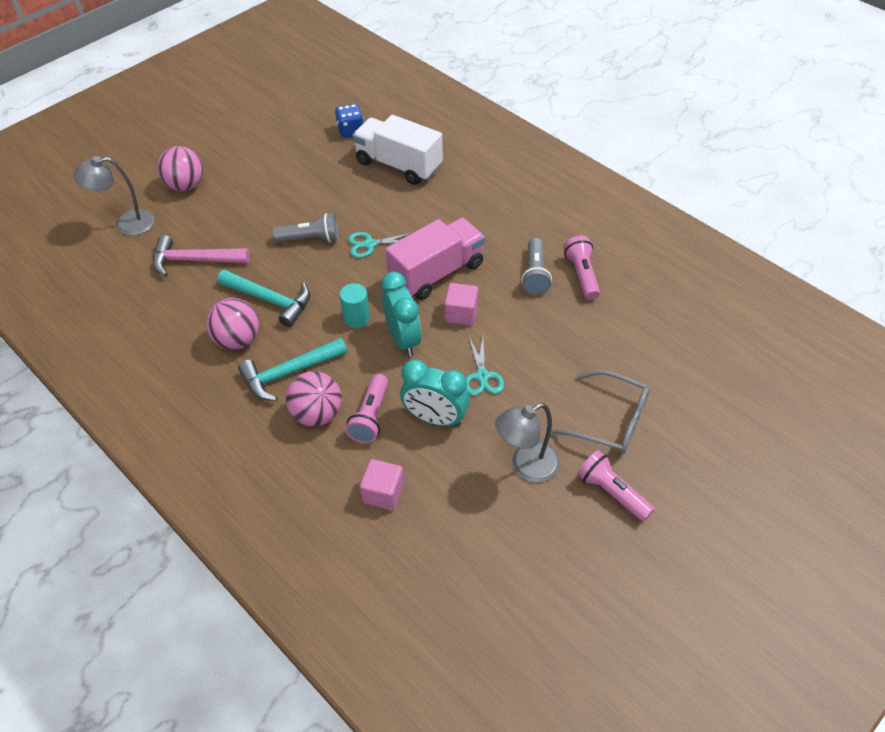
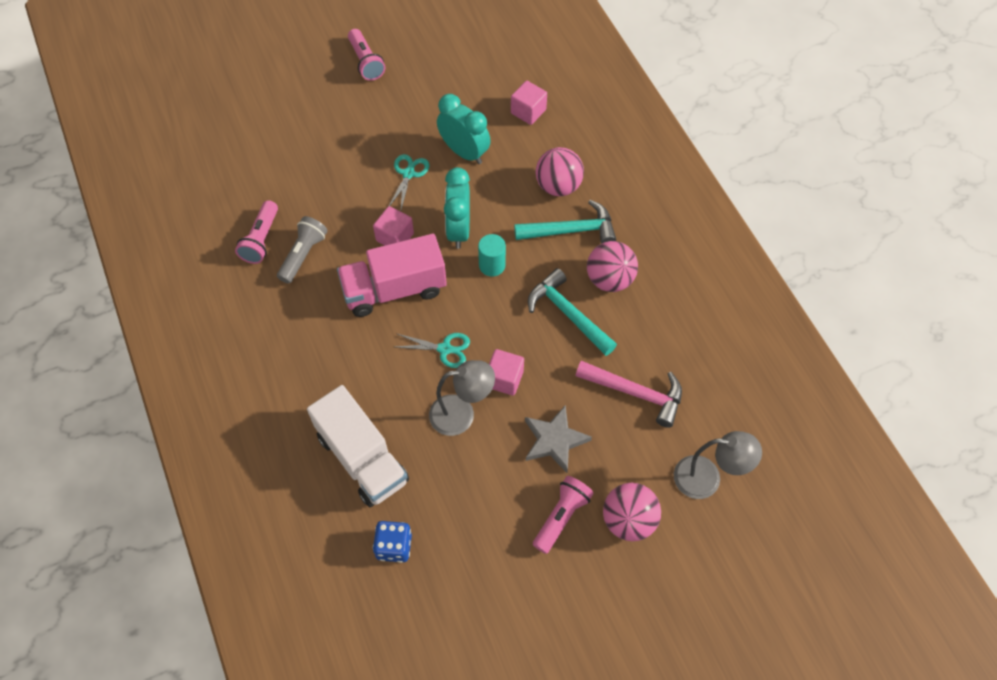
camera: 160 degrees left, 10 degrees up
(255, 213) = (554, 440): none -> grey star
(310, 239) = (504, 379): grey flashlight -> pink cube
(370, 417) = (515, 170): pink flashlight -> pink flashlight (561, 517)
(526, 467) = (415, 96): grey lamp -> grey lamp (461, 414)
(610, 421) = (331, 107): grey glasses -> none

